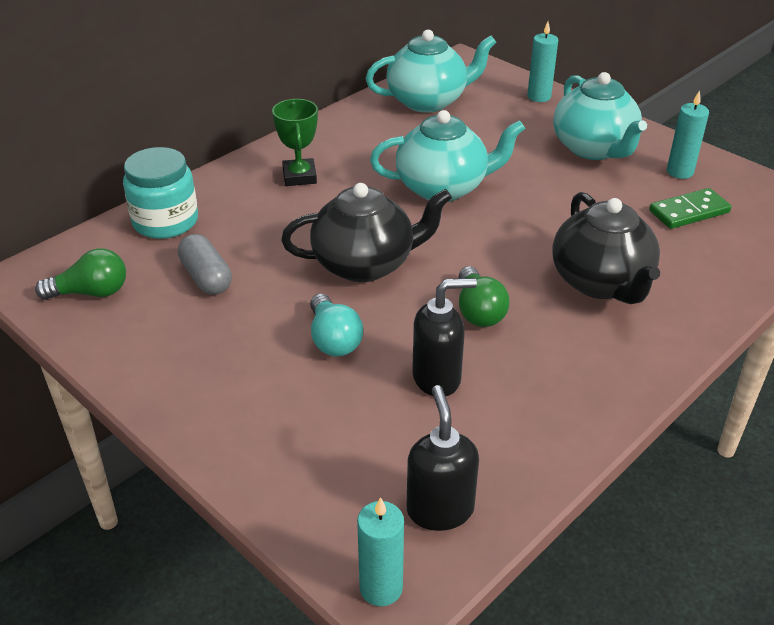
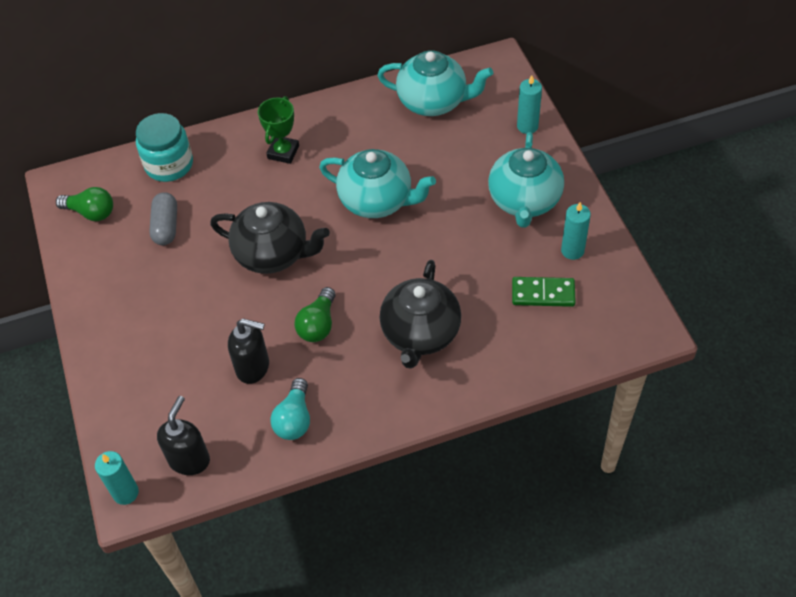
camera: 30 degrees right, 15 degrees up
(333, 339) = (211, 310): turquoise light bulb -> turquoise light bulb (294, 419)

